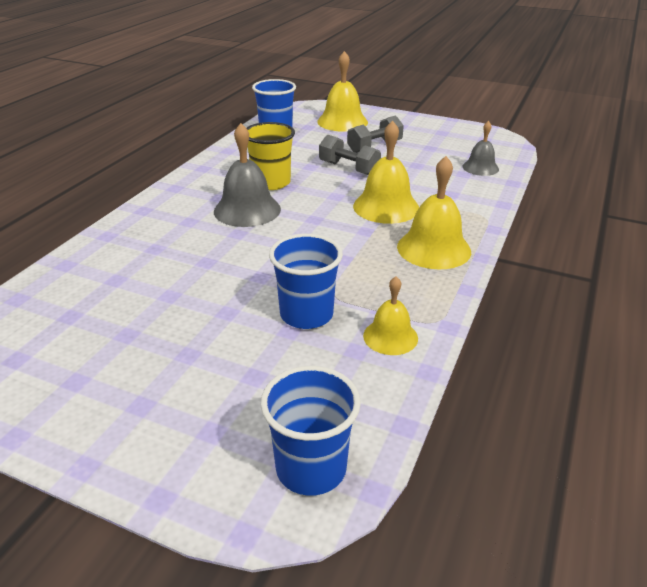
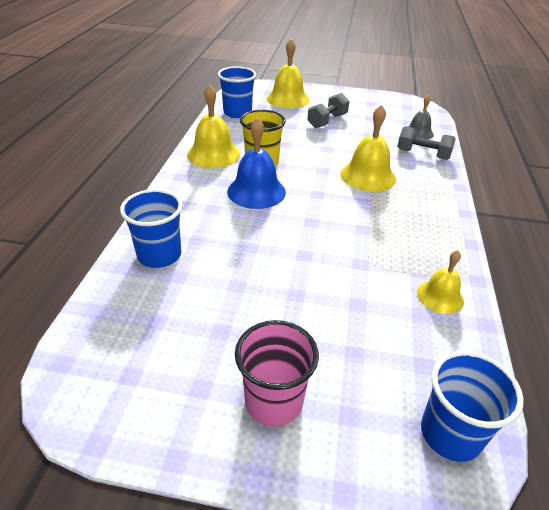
camera: 15 degrees left, 5 degrees up
(140, 405) = (274, 401): none -> pink cup
(247, 210) = (256, 191): grey bell -> blue bell
(306, 315) = (363, 286): blue cup -> blue cup (159, 255)
(349, 168) = (318, 143): grey dumbbell -> grey dumbbell (423, 154)
(434, 248) = (426, 210): yellow bell -> yellow bell (213, 154)

